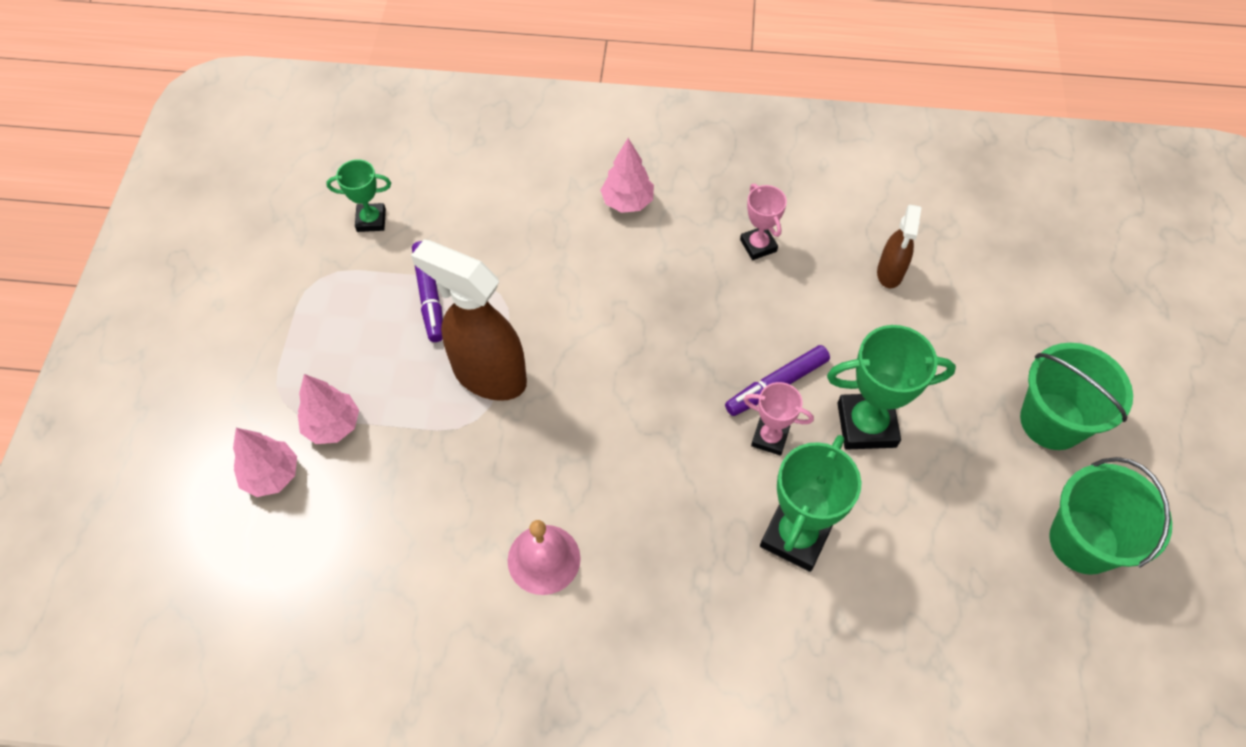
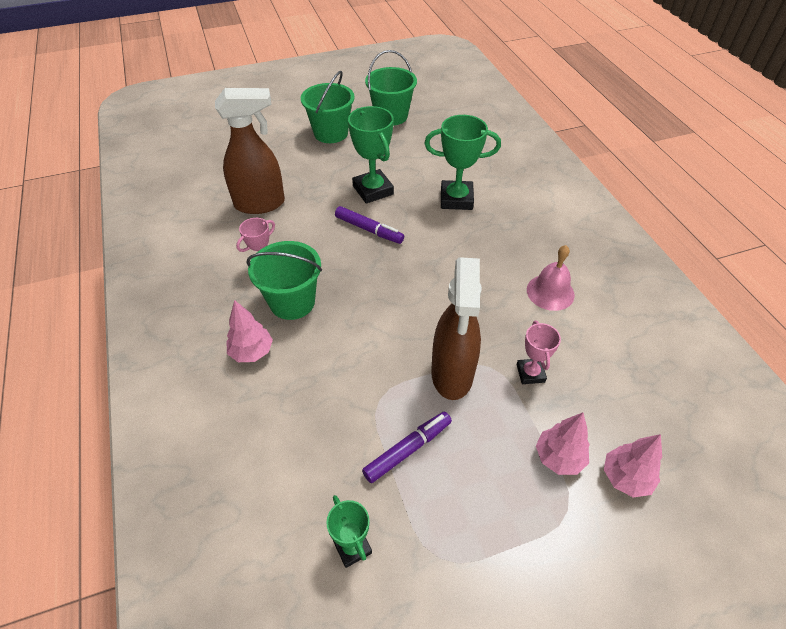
camera: 115 degrees left, 10 degrees down
(682, 257) = (292, 302): none -> green bucket
(770, 438) = (405, 223): pink trophy -> pink trophy (530, 373)
(890, 273) = (260, 204): brown spray bottle -> brown spray bottle, size x1.86

